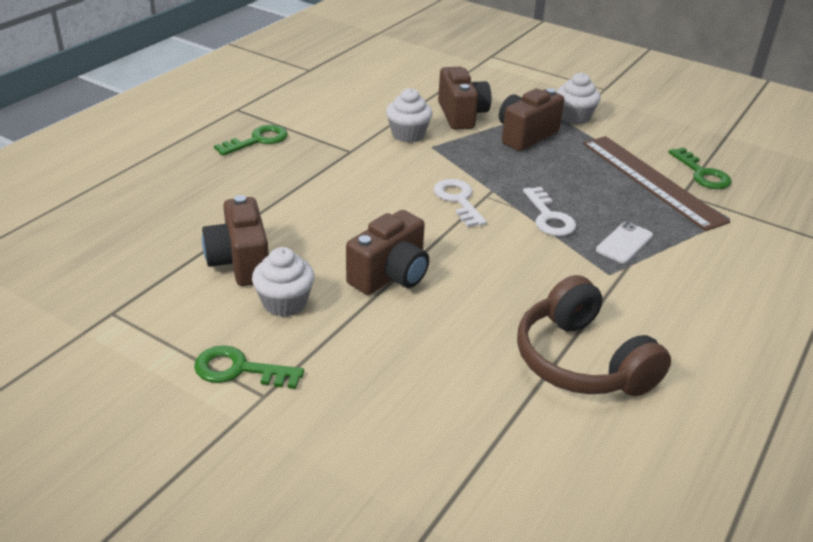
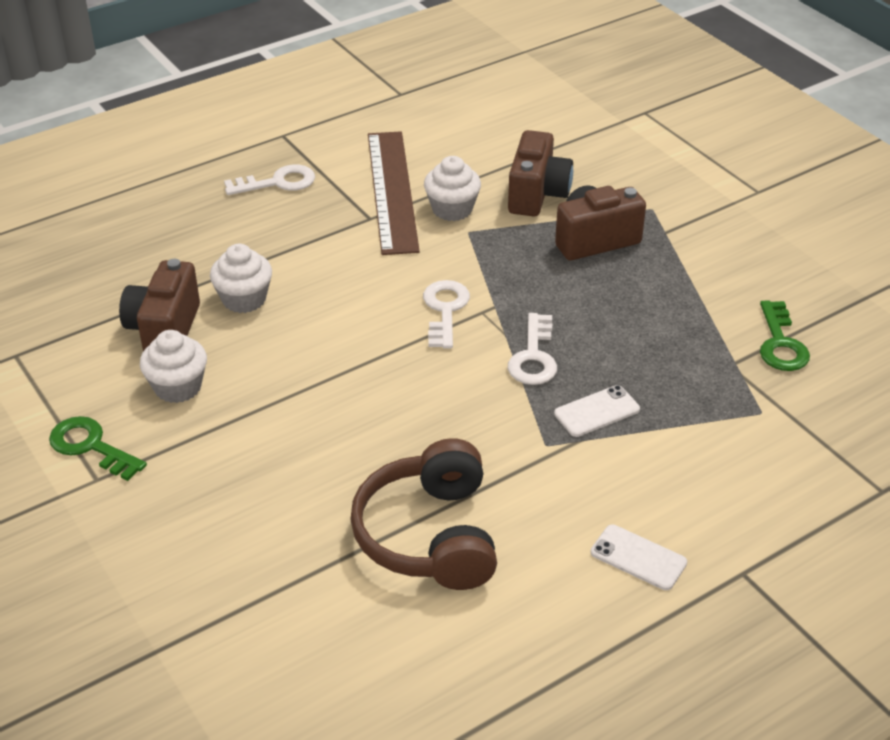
camera: 25 degrees right, 5 degrees up
(257, 140) = (277, 182): green key -> white key
(390, 276) = (303, 384): brown camera -> none
(574, 117) = (680, 226): white cupcake -> white cupcake (244, 299)
(651, 181) = (703, 338): brown ruler -> brown ruler (391, 191)
(741, 334) = (638, 558): none -> white phone

